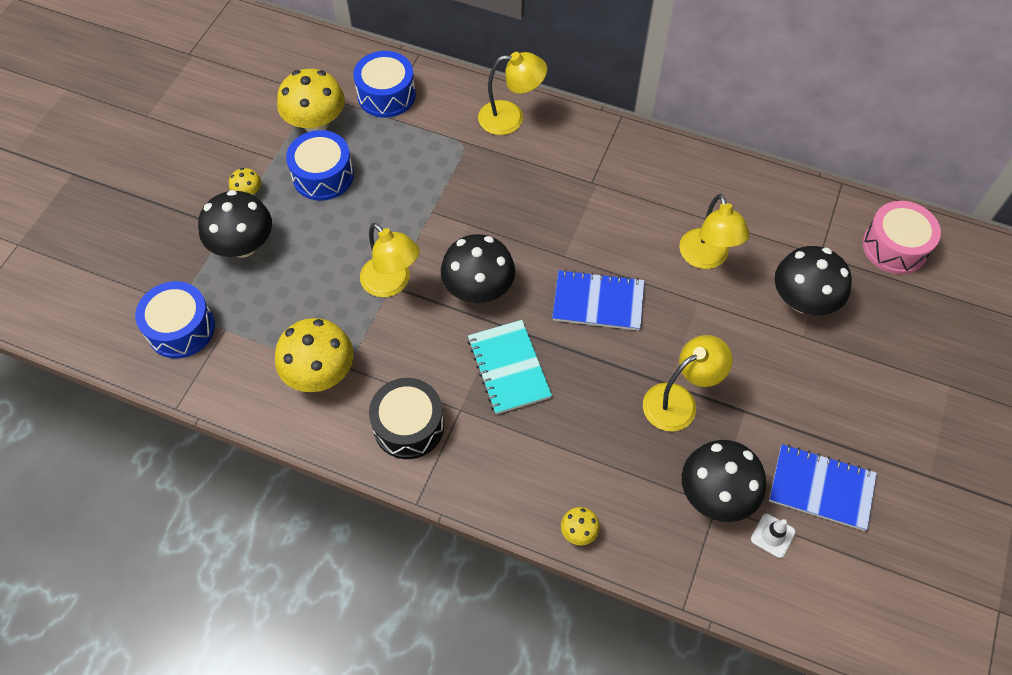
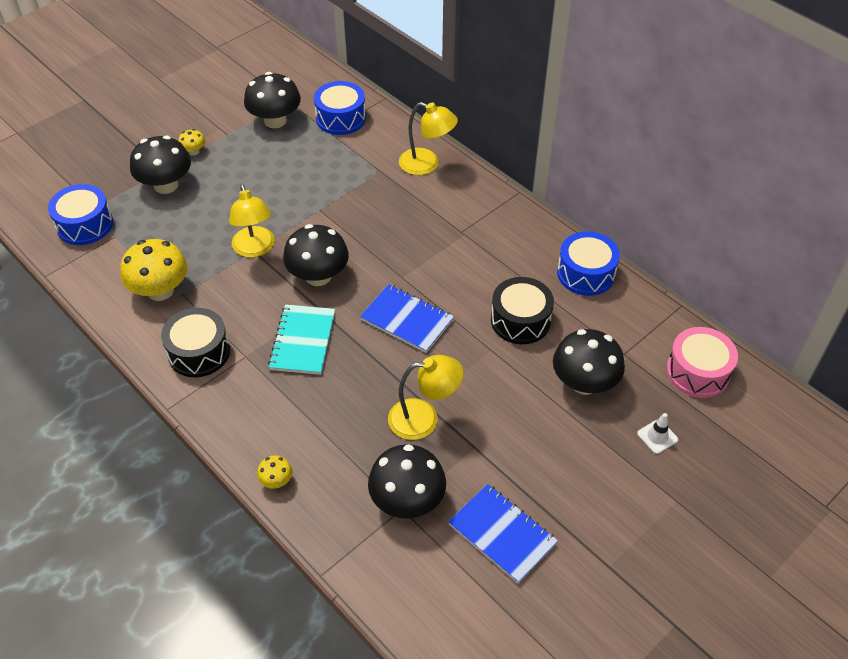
camera: 25 degrees right, 10 degrees down
(316, 123) = (275, 121): yellow mushroom -> black mushroom
(323, 175) = (255, 158): blue drum -> blue drum (586, 273)
(706, 258) = (520, 320): yellow lamp -> black drum
(772, 535) = (434, 552): white traffic cone -> white traffic cone (657, 436)

